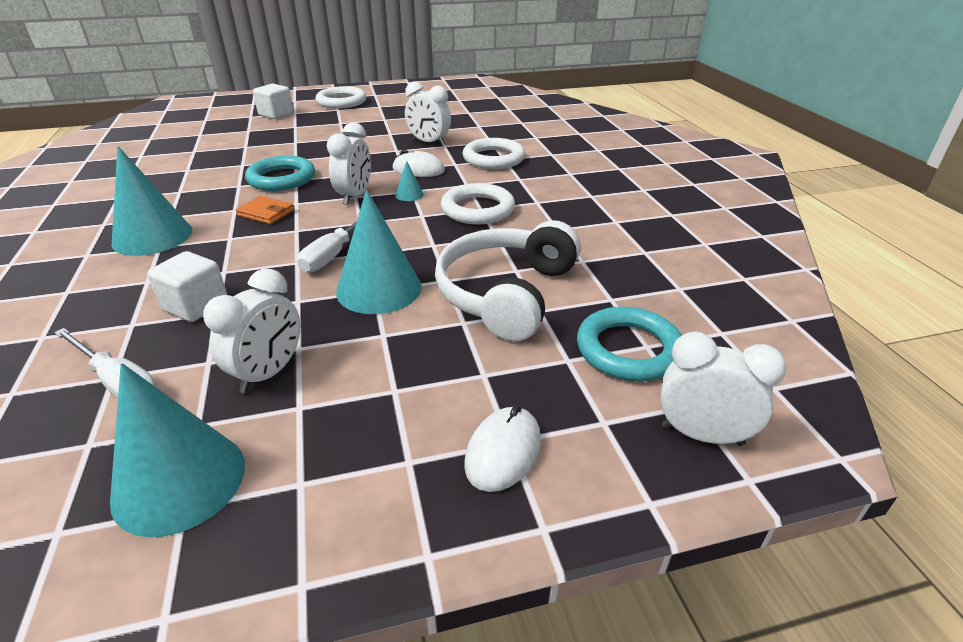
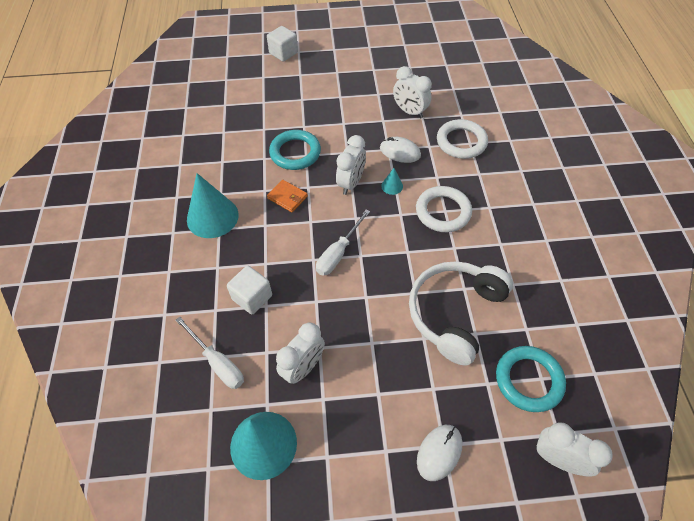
camera: 10 degrees right, 20 degrees up
(341, 102) = (337, 36): white ring -> none
(379, 289) = (369, 296): turquoise cone -> none

